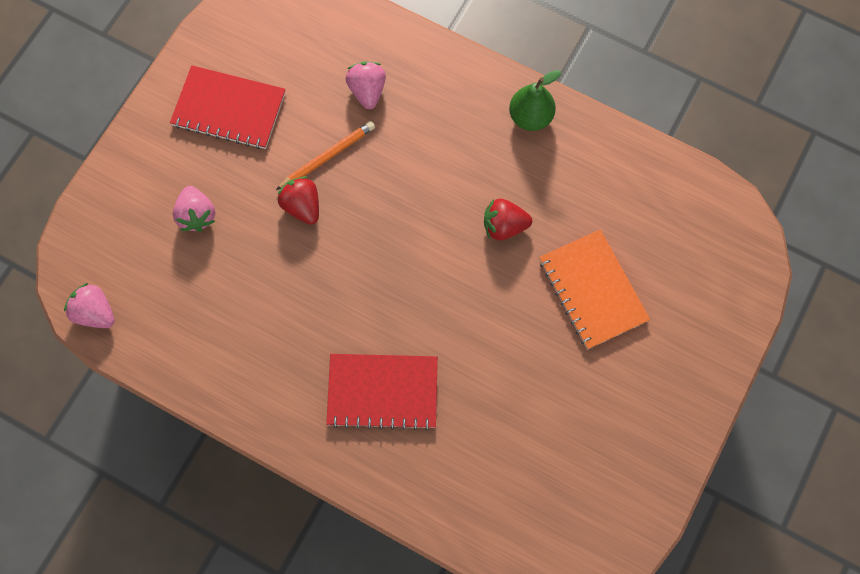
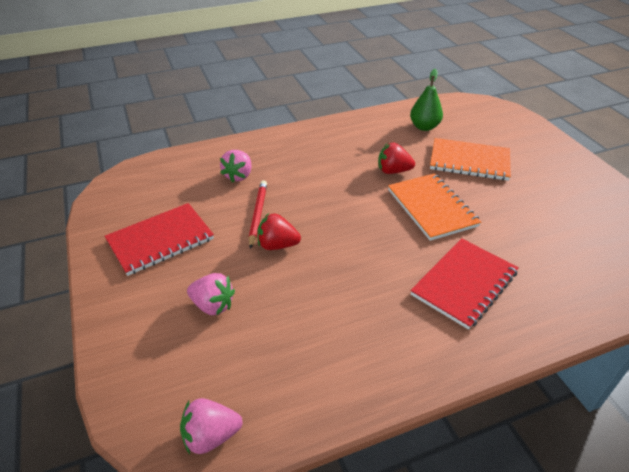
camera: 50 degrees left, 30 degrees down
(327, 156) = (258, 214): orange pencil -> red pencil
(367, 91) = (238, 176): pink strawberry -> pink strawberry turned 105 degrees counterclockwise
(471, 301) = (431, 208): none -> orange notebook
(504, 226) = (393, 171): red strawberry -> red strawberry turned 60 degrees clockwise
(530, 117) = (336, 131): green pear -> green pear (424, 127)

